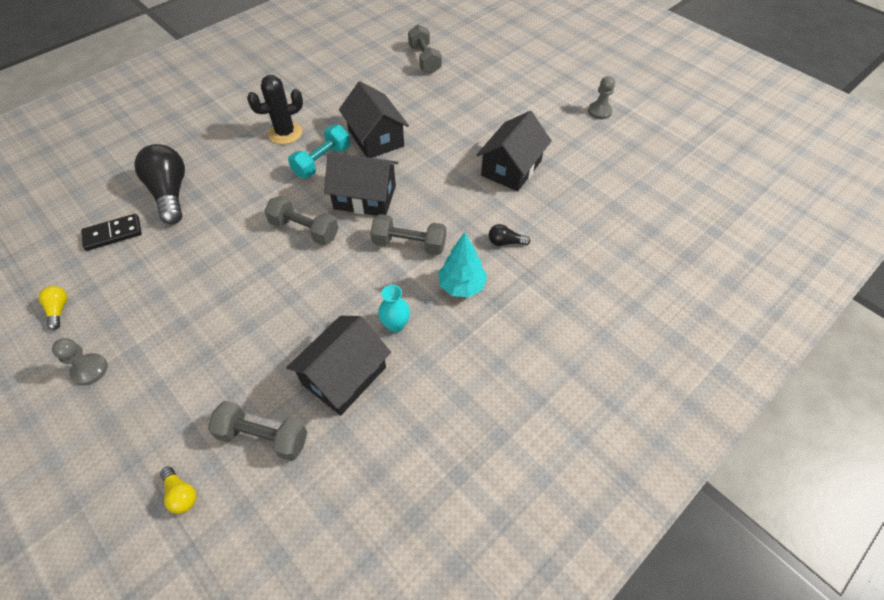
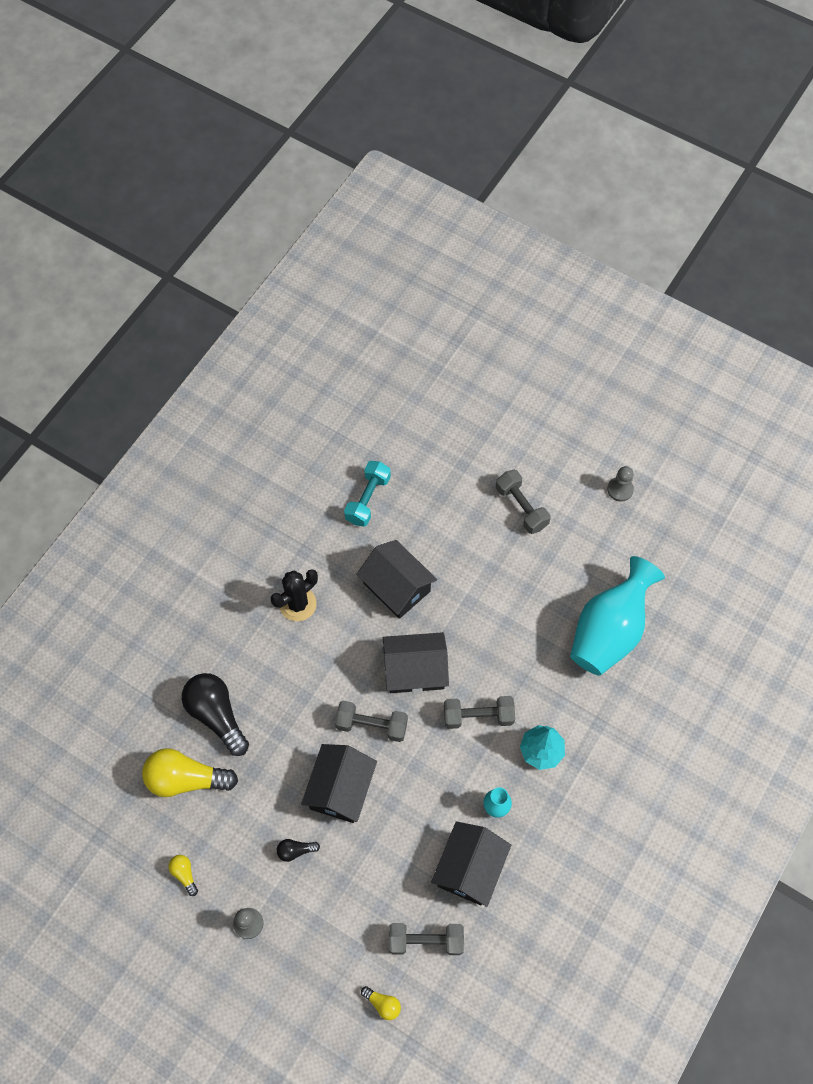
camera: 15 degrees left, 10 degrees up
(113, 234) = (186, 779): black domino -> yellow light bulb
(322, 161) = (353, 634): turquoise dumbbell -> turquoise dumbbell (368, 499)
(424, 59) = (408, 451): grey dumbbell -> grey dumbbell (521, 507)
(505, 242) = (567, 690): black light bulb -> black light bulb (295, 851)
(511, 168) = (548, 594): black house -> black house (340, 789)
(562, 205) = (609, 631): none -> turquoise vase

